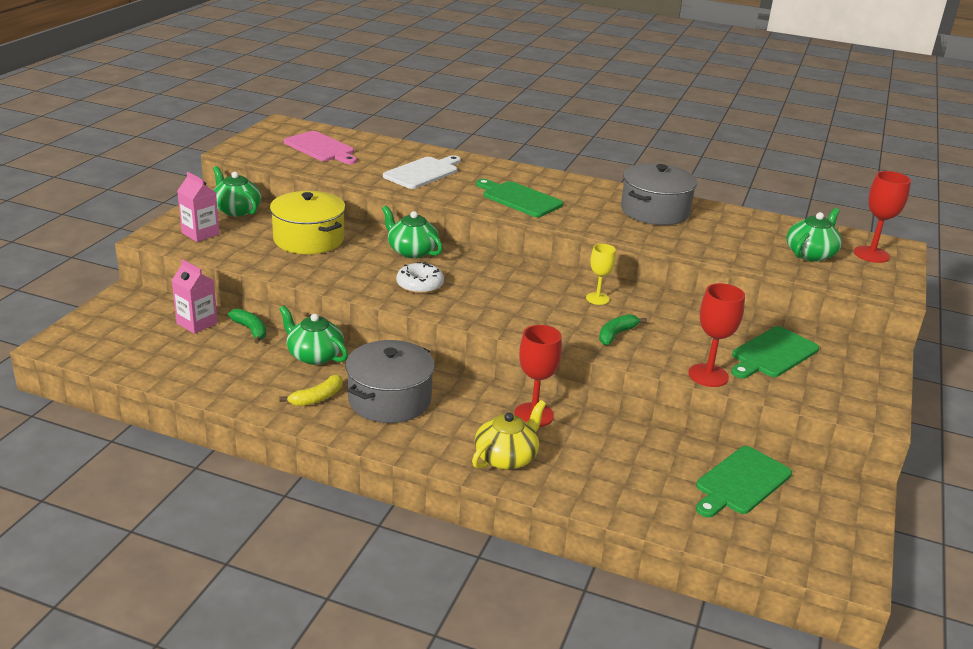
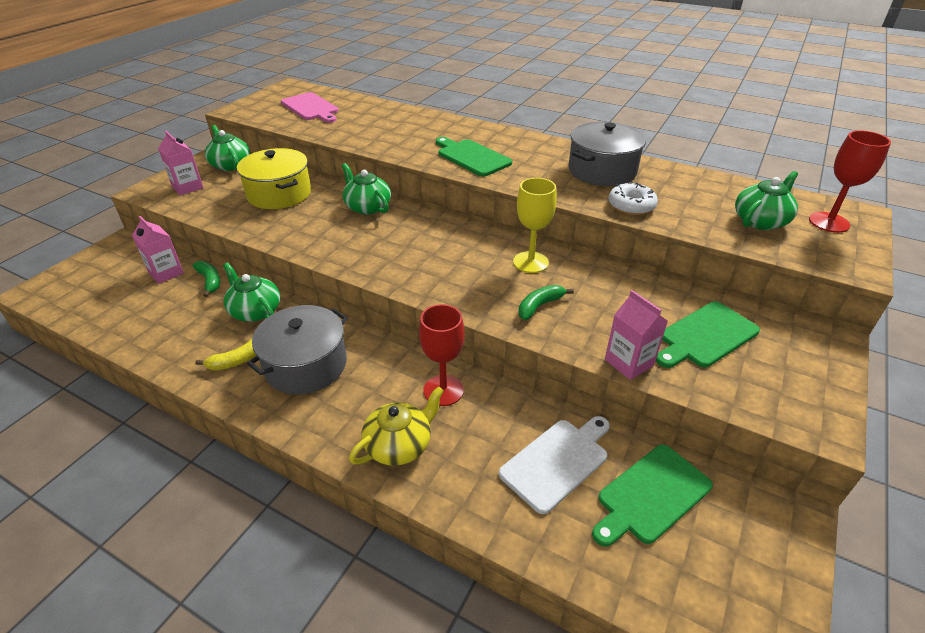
camera: 10 degrees right, 10 degrees up
(420, 285) = (361, 243): white donut -> white donut (631, 206)
(423, 172) = (391, 130): white cutting board -> white cutting board (557, 461)
(597, 298) = (530, 262): yellow goblet -> yellow goblet, size x1.52
(708, 375) = (629, 362): red goblet -> pink carton

